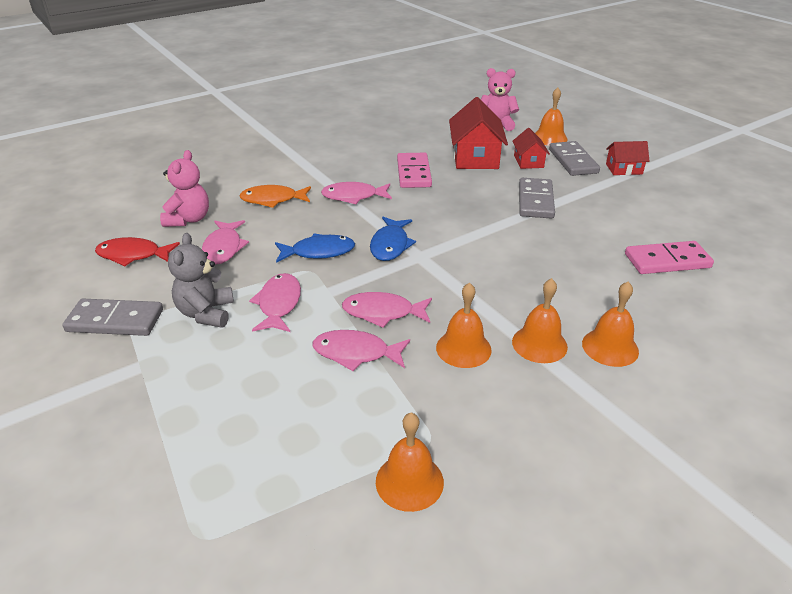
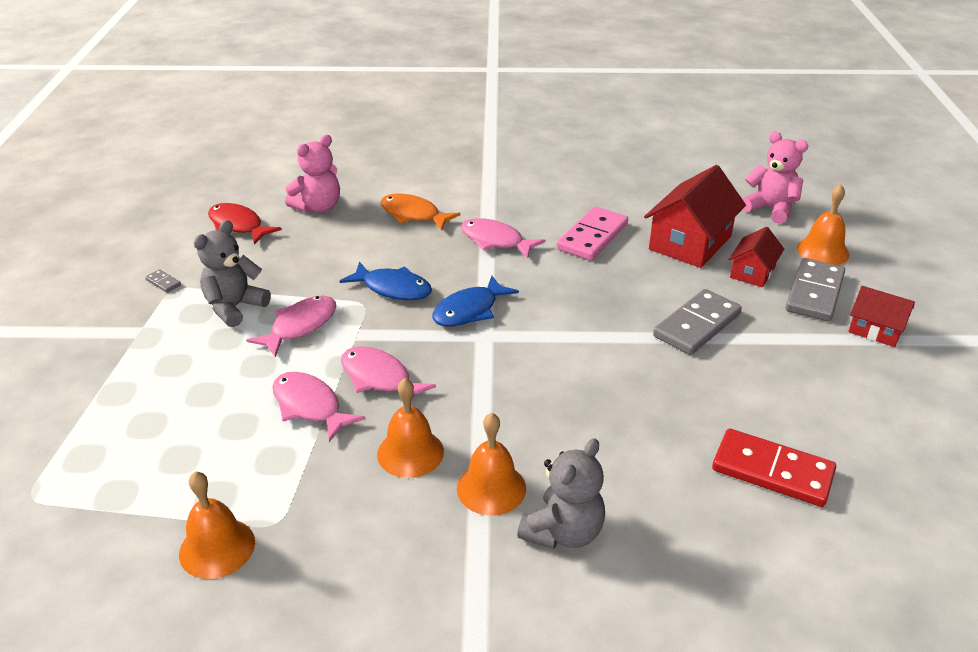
camera: 35 degrees right, 0 degrees up
(115, 321) = (163, 282): grey domino -> grey domino, size x0.41
(223, 248) = (315, 249): pink fish -> none
(610, 347) = (563, 532): orange bell -> grey teddy bear
(667, 261) = (772, 471): pink domino -> red domino

